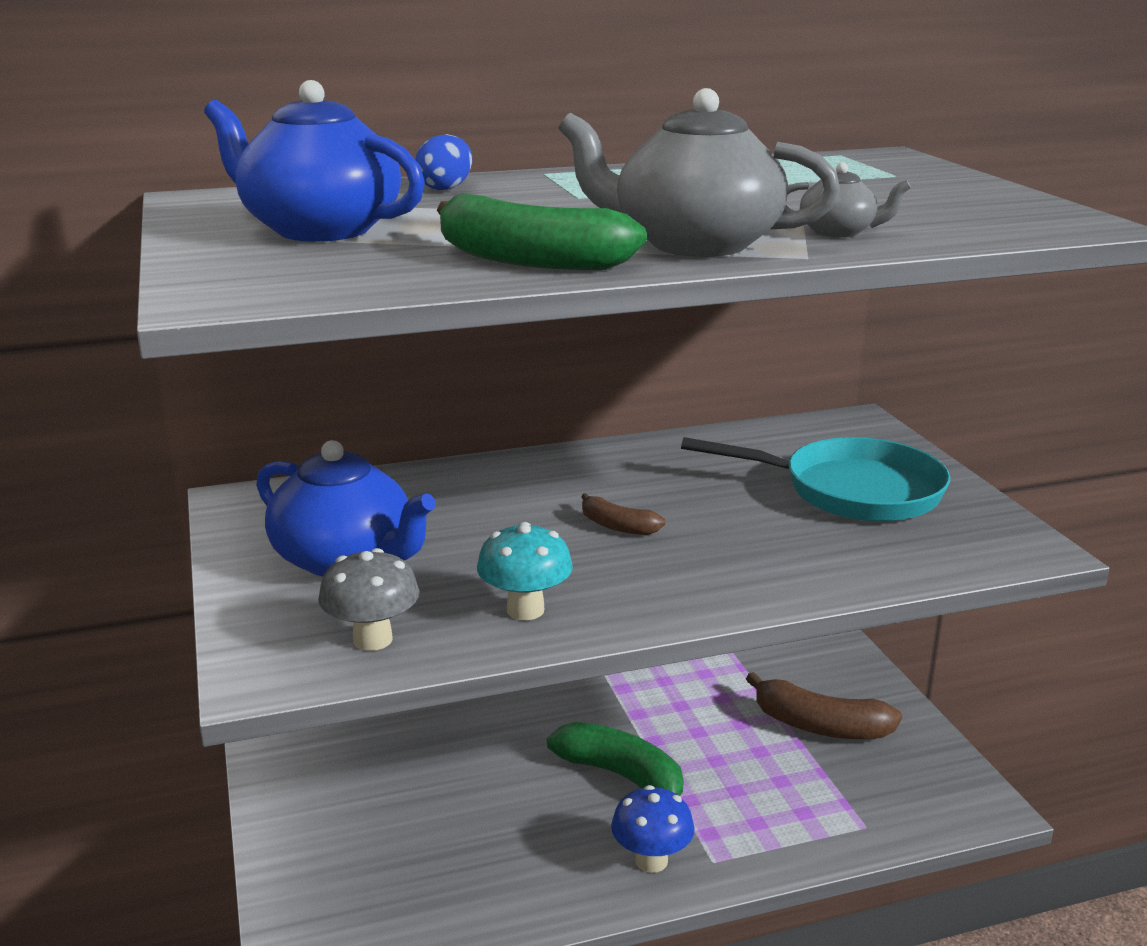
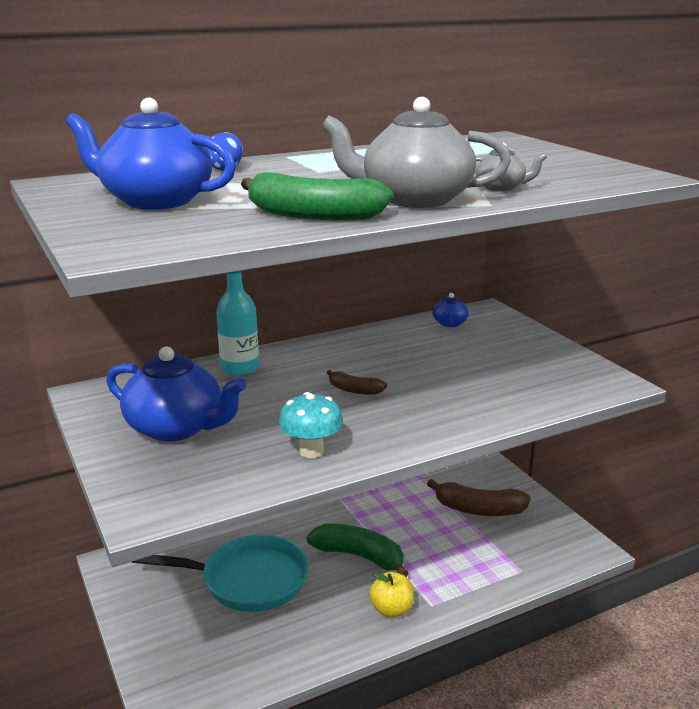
camera: 10 degrees left, 0 degrees up
(372, 639) = (213, 481): grey mushroom -> none
(461, 481) = (240, 368): none -> turquoise bottle
(651, 861) = (391, 610): blue mushroom -> yellow apple
(793, 438) = (449, 323): none -> blue teapot
(851, 491) = (496, 355): turquoise pan -> turquoise pan (248, 580)

